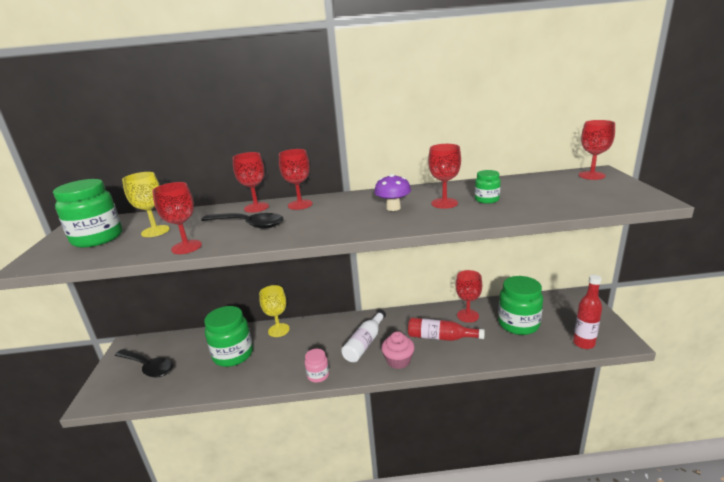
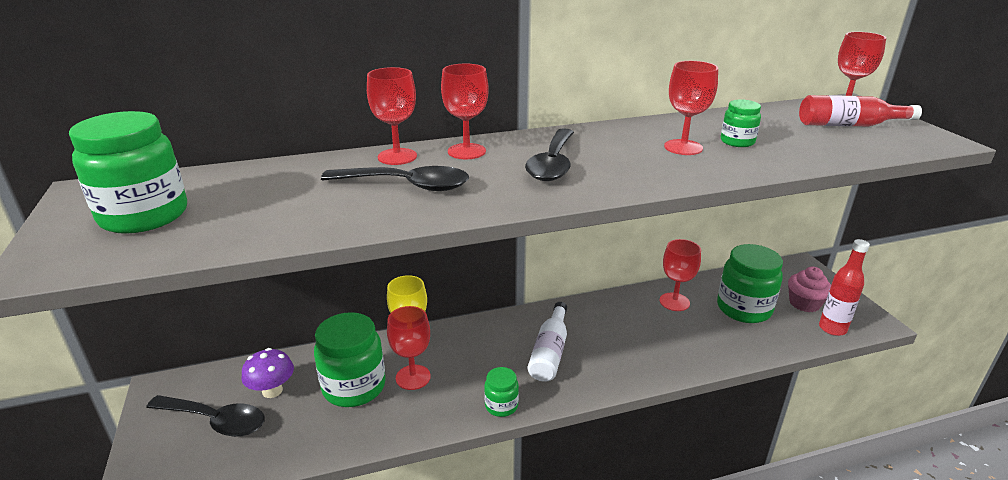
camera: 15 degrees left, 5 degrees up
(155, 231) = (247, 200): yellow goblet -> none
(186, 247) = (327, 226): red goblet -> red goblet (413, 377)
(318, 375) = (501, 406): pink jar -> green jar
(347, 213) = (552, 164): none -> black spoon
(393, 208) = (615, 155): purple mushroom -> purple mushroom (272, 391)
(398, 361) = (608, 373): pink cupcake -> pink cupcake (804, 303)
(441, 337) = (651, 335): red bottle -> red bottle (849, 125)

